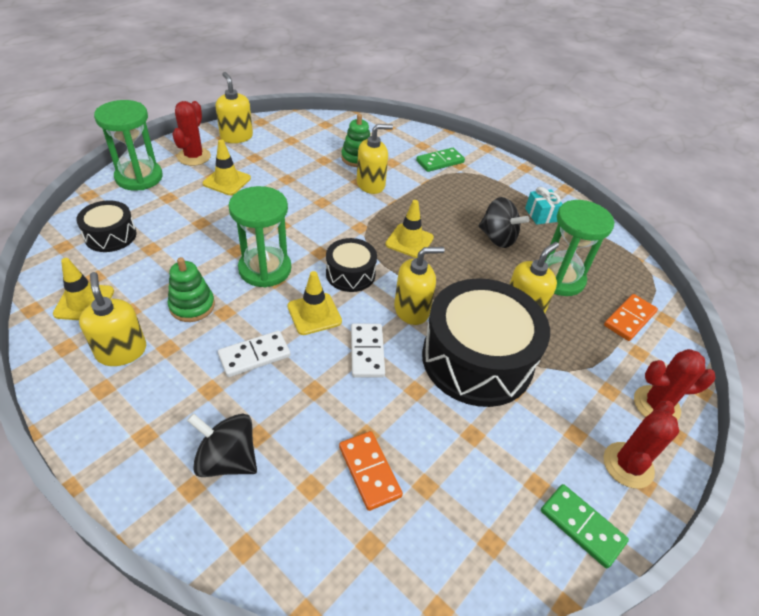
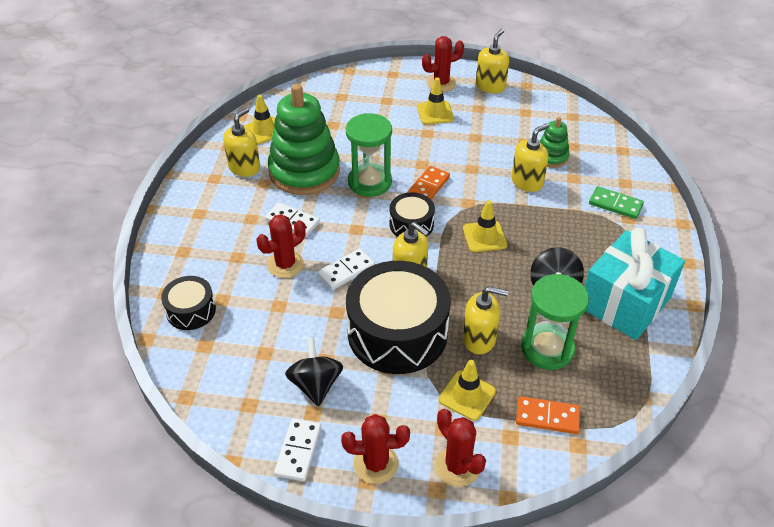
camera: 60 degrees right, 0 degrees up
(110, 235) = (325, 103): black drum -> black drum (191, 310)
(139, 177) = (389, 77): green hourglass -> none
(192, 306) = (304, 172): green stacking toy -> green stacking toy, size x2.08
(227, 459) = (211, 254): black spinning top -> black spinning top (315, 384)
(312, 396) = (285, 264): none -> red cactus
(314, 314) = (354, 228): yellow traffic cone -> yellow traffic cone (467, 395)
(369, 471) = (253, 320): orange domino -> orange domino (428, 187)
(371, 184) = (527, 182): yellow soap dispenser -> yellow soap dispenser turned 75 degrees counterclockwise
(541, 215) = (624, 303): turquoise gift -> turquoise gift, size x2.41
(582, 526) = (298, 451): green domino -> white domino

